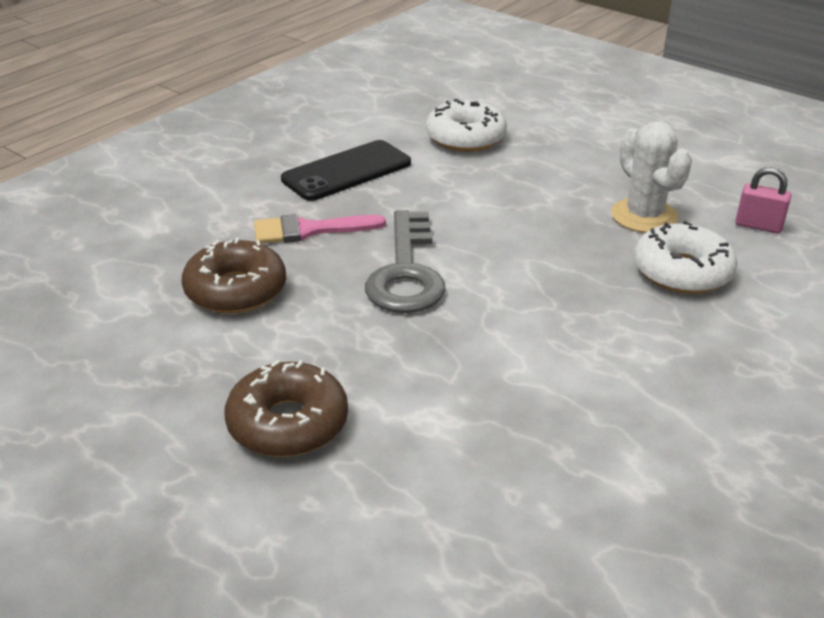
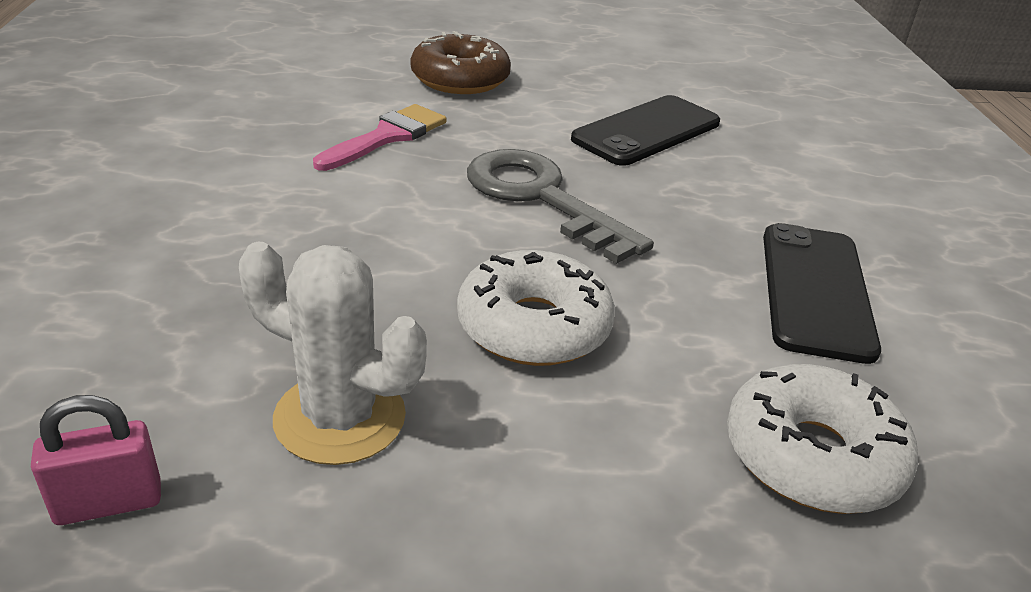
camera: 135 degrees right, 0 degrees up
(236, 290) = (647, 131): brown donut -> black phone
(309, 230) = (699, 200): pink brush -> pink brush (387, 136)
(682, 272) = (218, 333): white donut -> white donut (533, 326)

